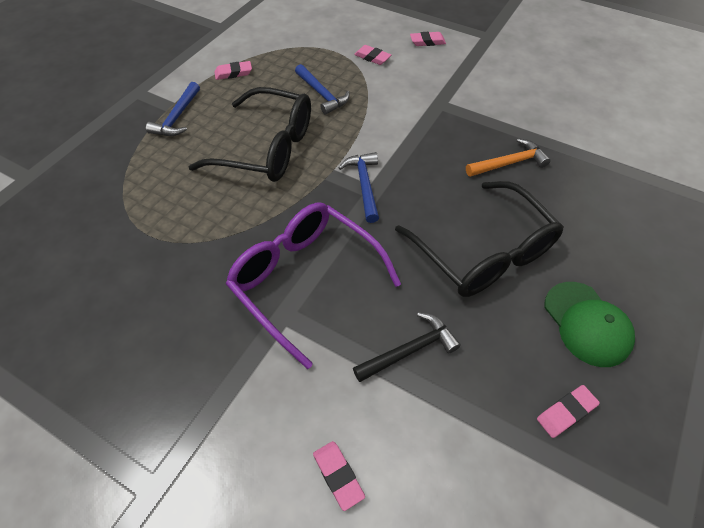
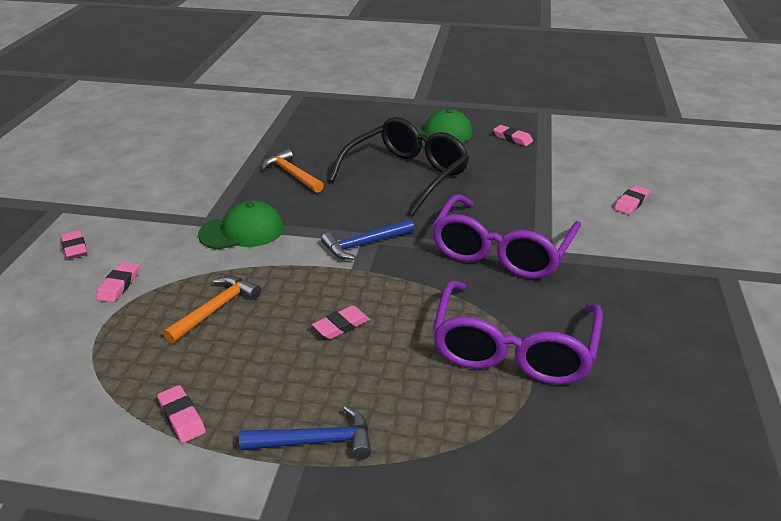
camera: 110 degrees left, 20 degrees down
(180, 234) = (513, 349): none -> purple glasses
(267, 148) = (341, 326): black glasses -> pink eraser
(322, 94) = (215, 310): blue hammer -> orange hammer
(409, 350) = (521, 193): black hammer -> none
(416, 118) = (242, 231): none -> green cap

